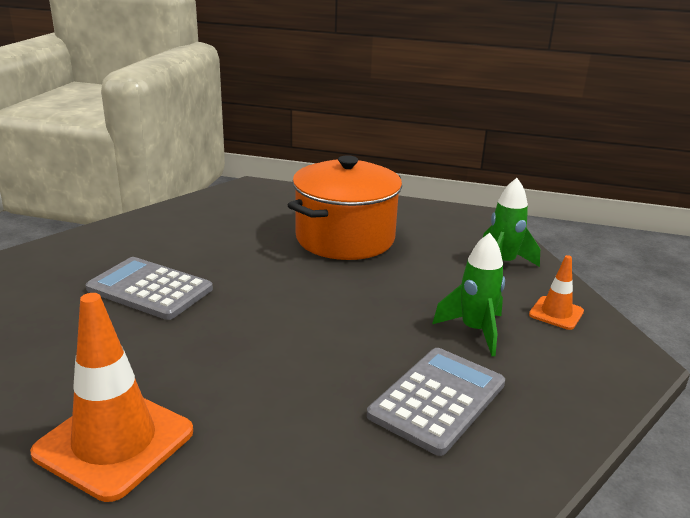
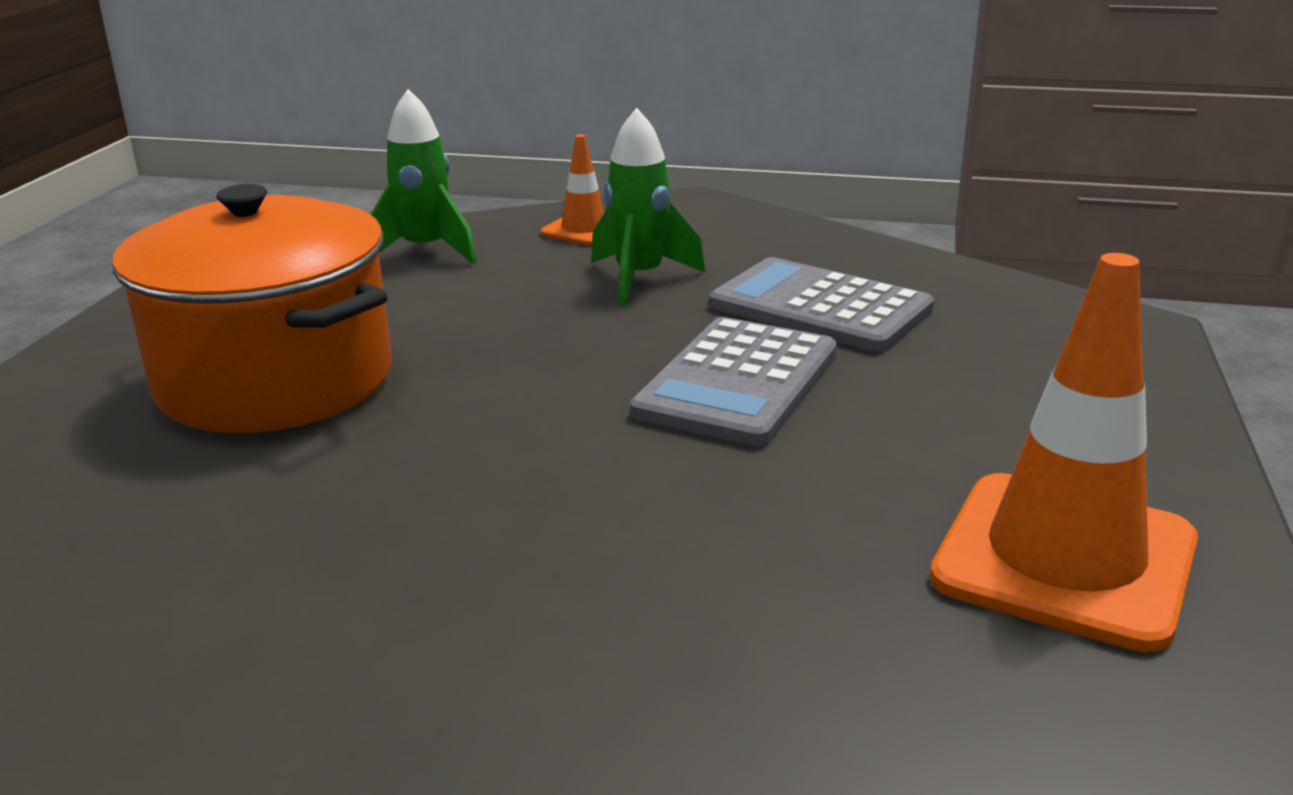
camera: 90 degrees left, 0 degrees up
(150, 289) = (496, 622): grey calculator -> grey calculator (737, 382)

